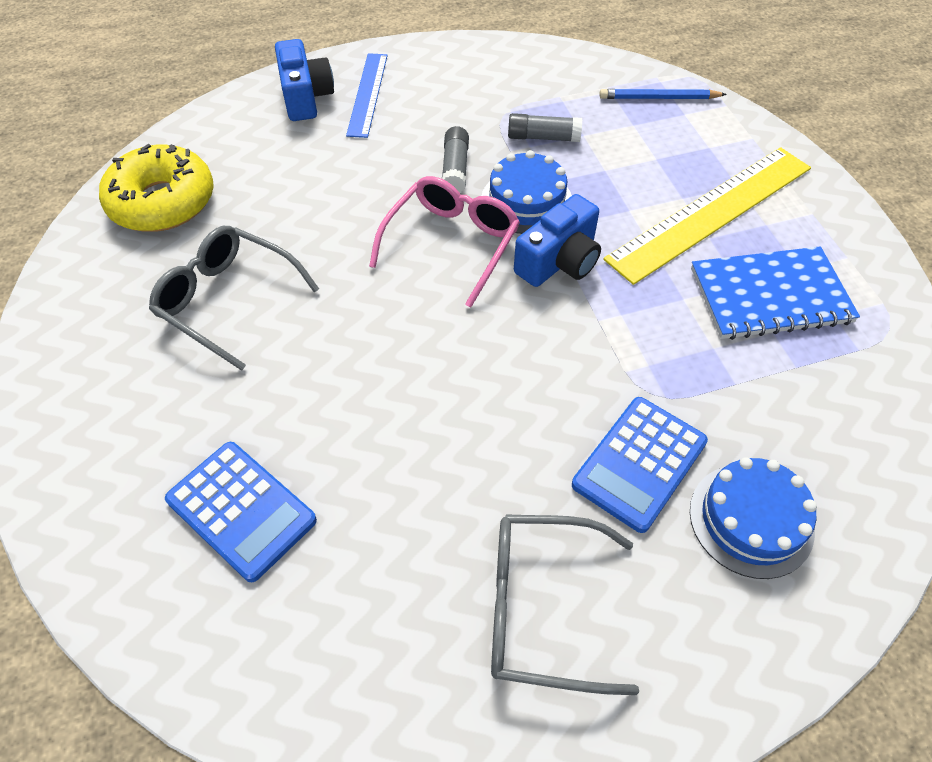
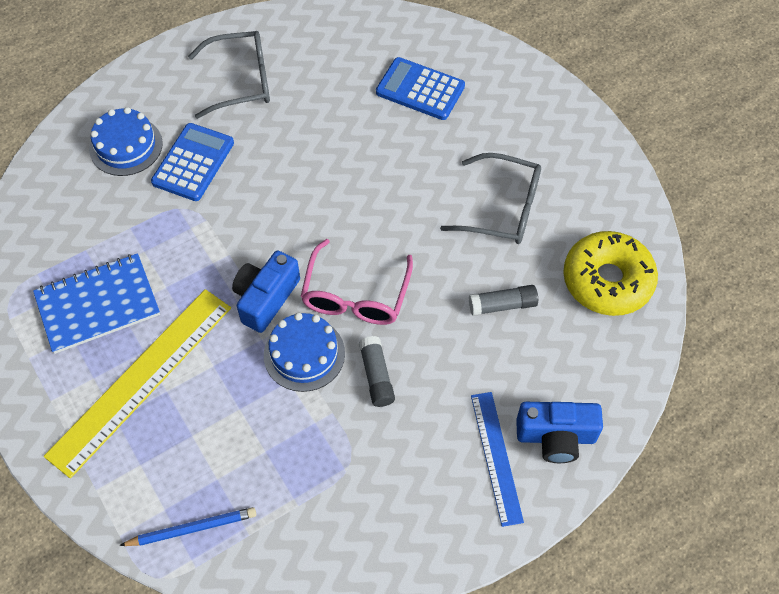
camera: 165 degrees right, 5 degrees up
(305, 97) = (556, 437): blue camera -> blue camera turned 60 degrees counterclockwise
(543, 137) = (304, 437): grey glue stick -> grey glue stick (502, 305)

